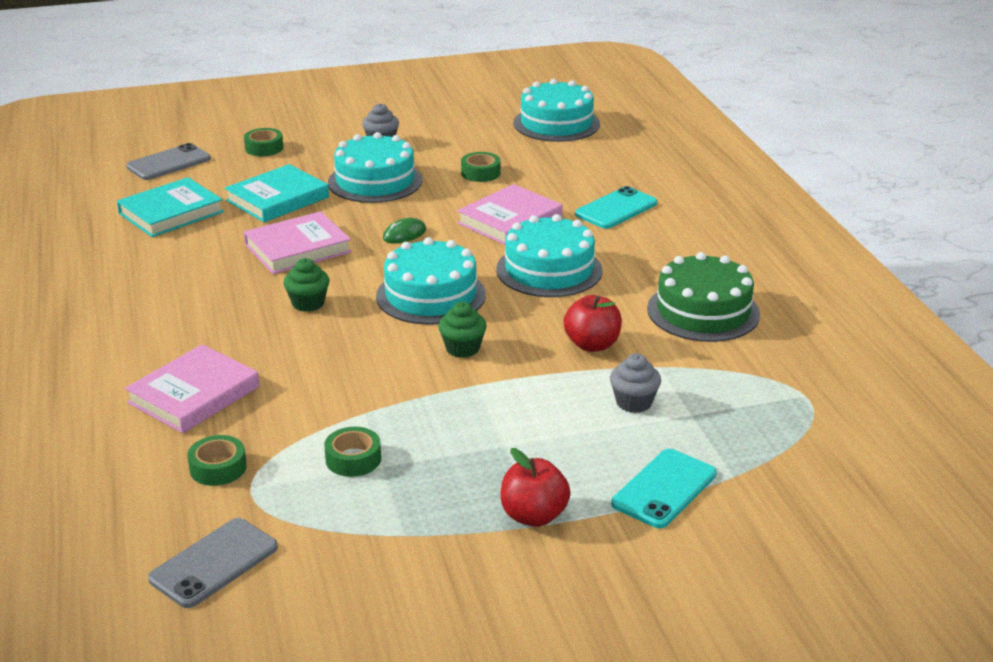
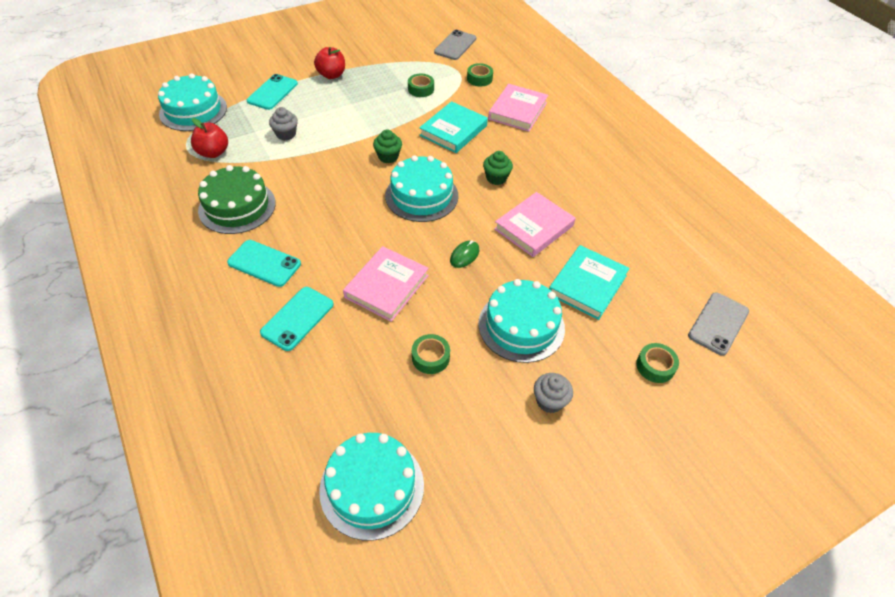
camera: 165 degrees right, 20 degrees up
(171, 213) = (654, 253): turquoise book -> turquoise book (453, 130)
(549, 270) = (346, 232): turquoise cake -> turquoise cake (193, 110)
(592, 345) = (311, 169): red apple -> red apple (213, 152)
(657, 253) = (264, 263): none -> turquoise phone

